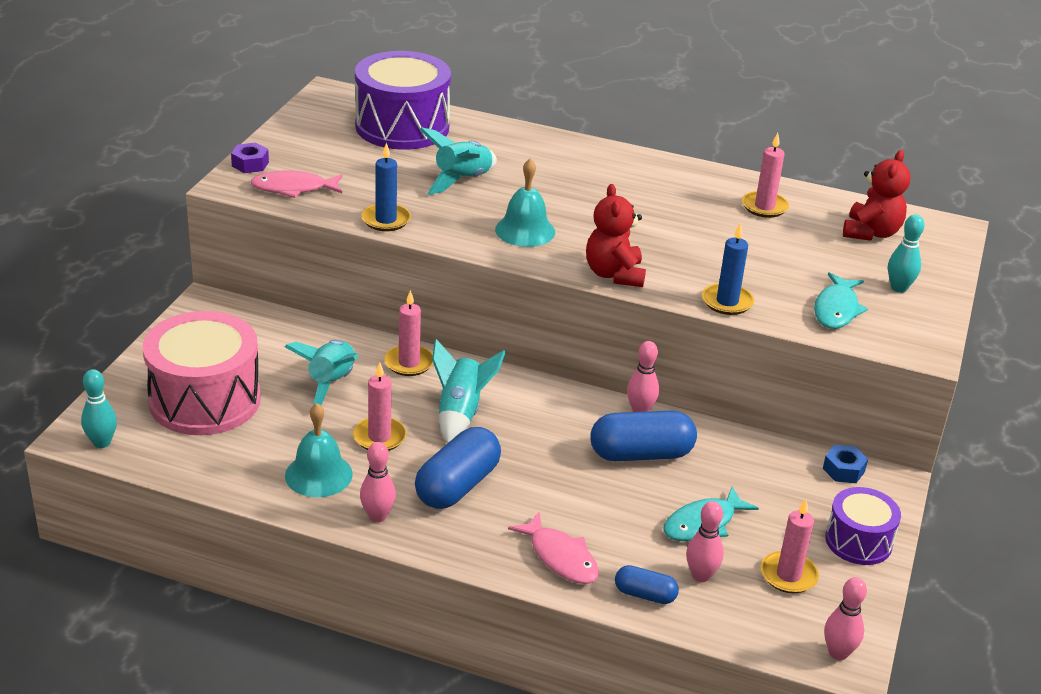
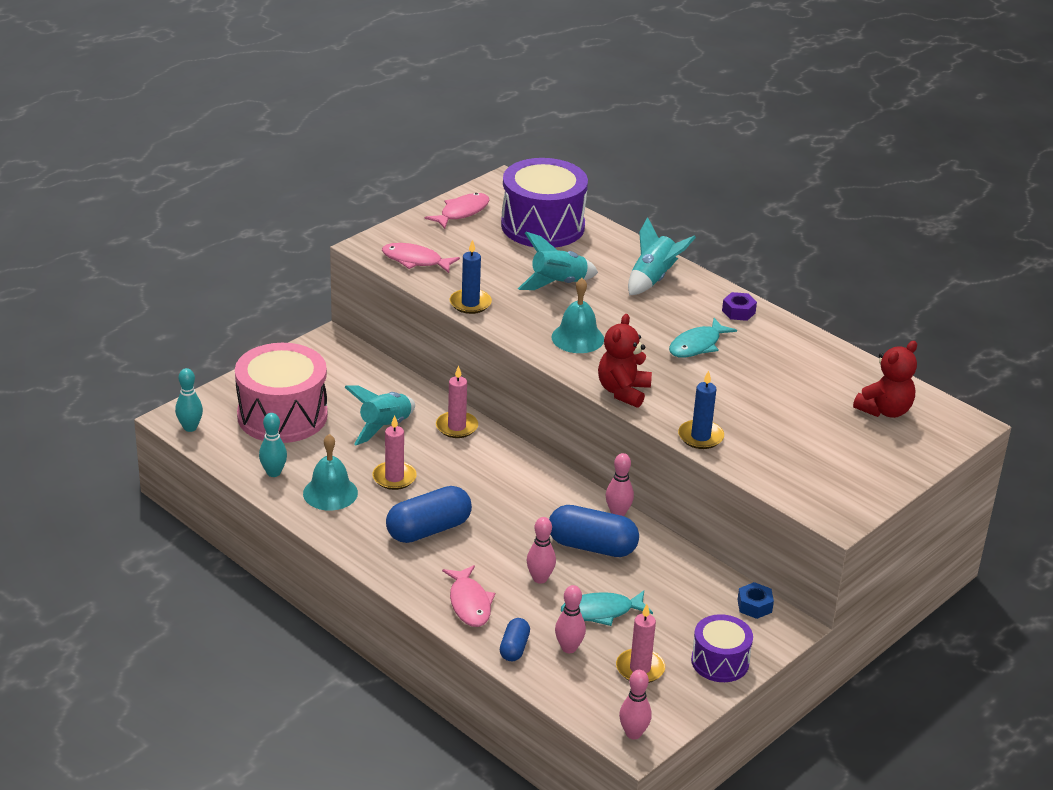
camera: 25 degrees right, 0 degrees up
(250, 164) = (395, 232): purple nut -> purple nut (738, 312)
(307, 130) = (462, 212): none -> pink fish
(377, 516) = (353, 535): pink bowling pin -> pink bowling pin (540, 578)
(460, 413) = (470, 476): turquoise rocket -> turquoise rocket (653, 279)
(645, 595) = (514, 648): blue capsule -> blue capsule turned 60 degrees clockwise
(764, 207) = (806, 365): pink candle -> none
(836, 309) = (791, 466): turquoise fish -> turquoise fish (697, 345)
(898, 288) = (865, 463): turquoise bowling pin -> turquoise bowling pin (273, 473)

